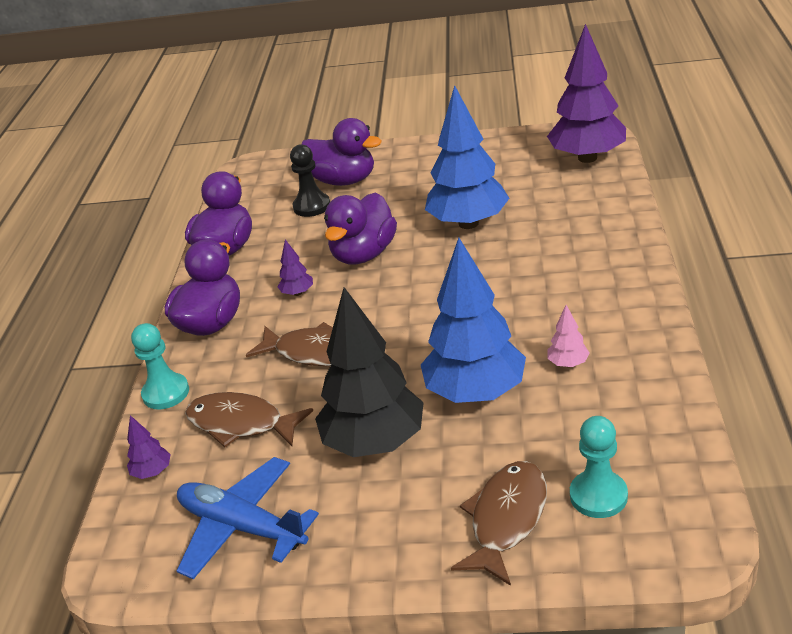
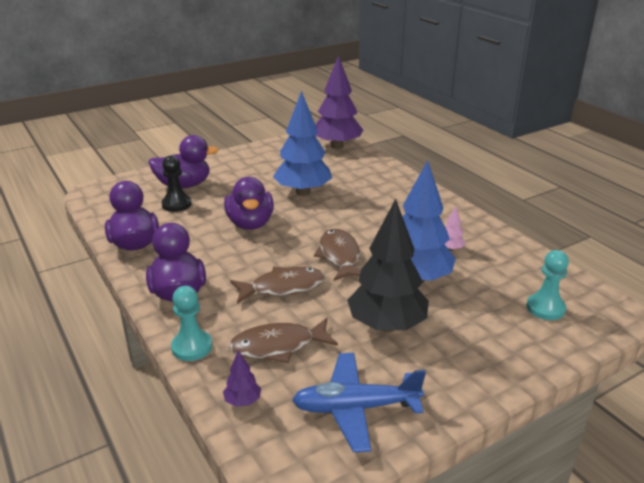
camera: 40 degrees left, 5 degrees down
(297, 293) = (227, 257): purple tree -> none
(506, 519) = (514, 338): brown fish -> brown fish (339, 256)

